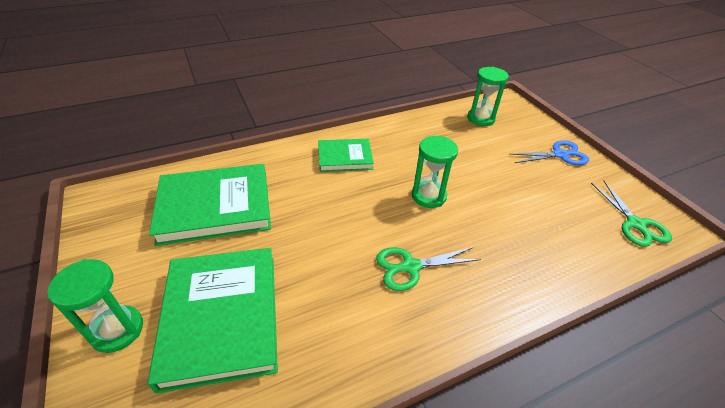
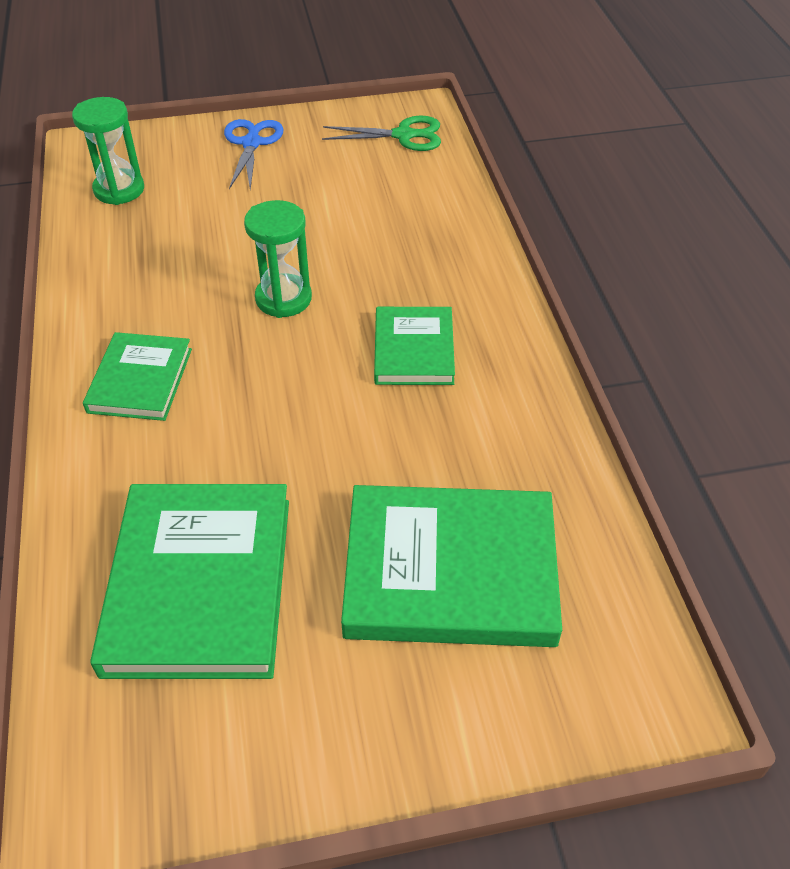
camera: 75 degrees left, 5 degrees up
(117, 330) = (446, 712): green hourglass -> none
(410, 267) = (414, 350): green scissors -> green book

